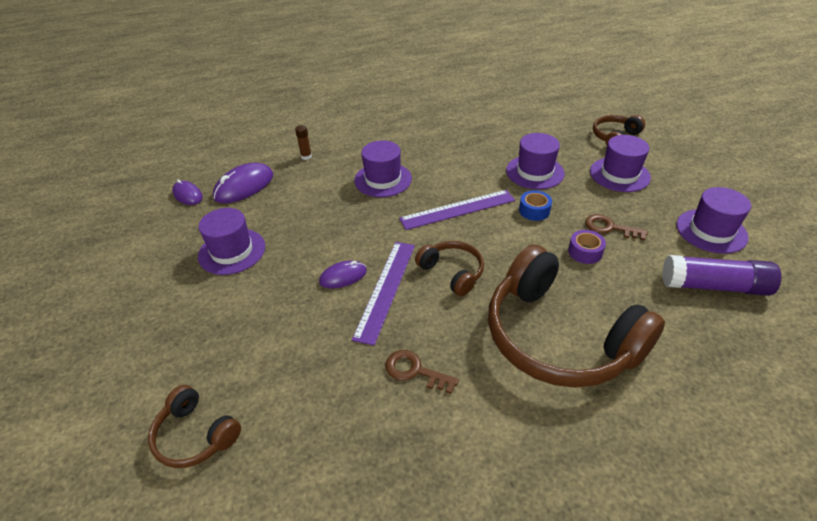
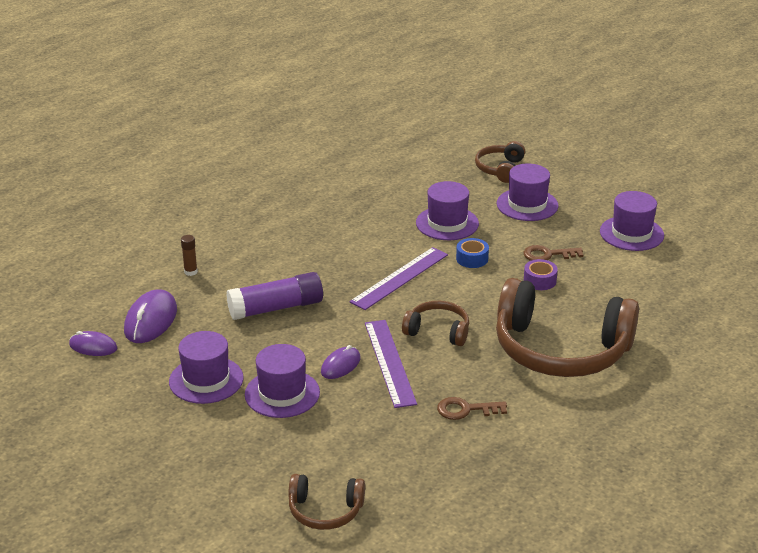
camera: 30 degrees left, 10 degrees down
(383, 179) = (299, 271): purple hat -> purple hat (282, 393)
(713, 286) = (655, 276): purple glue stick -> purple glue stick (276, 308)

